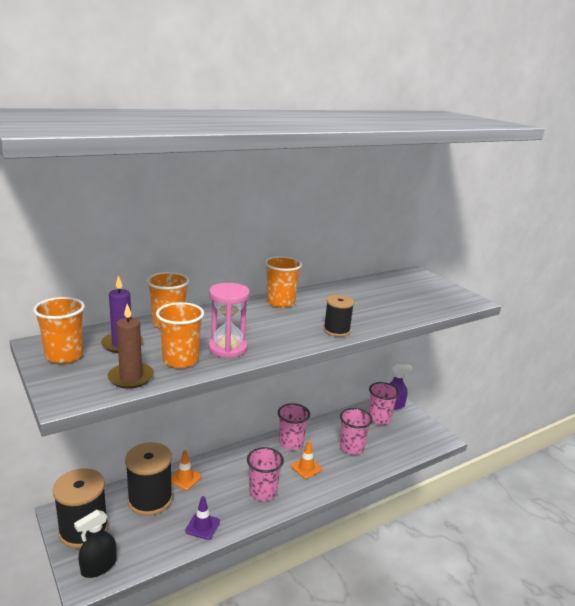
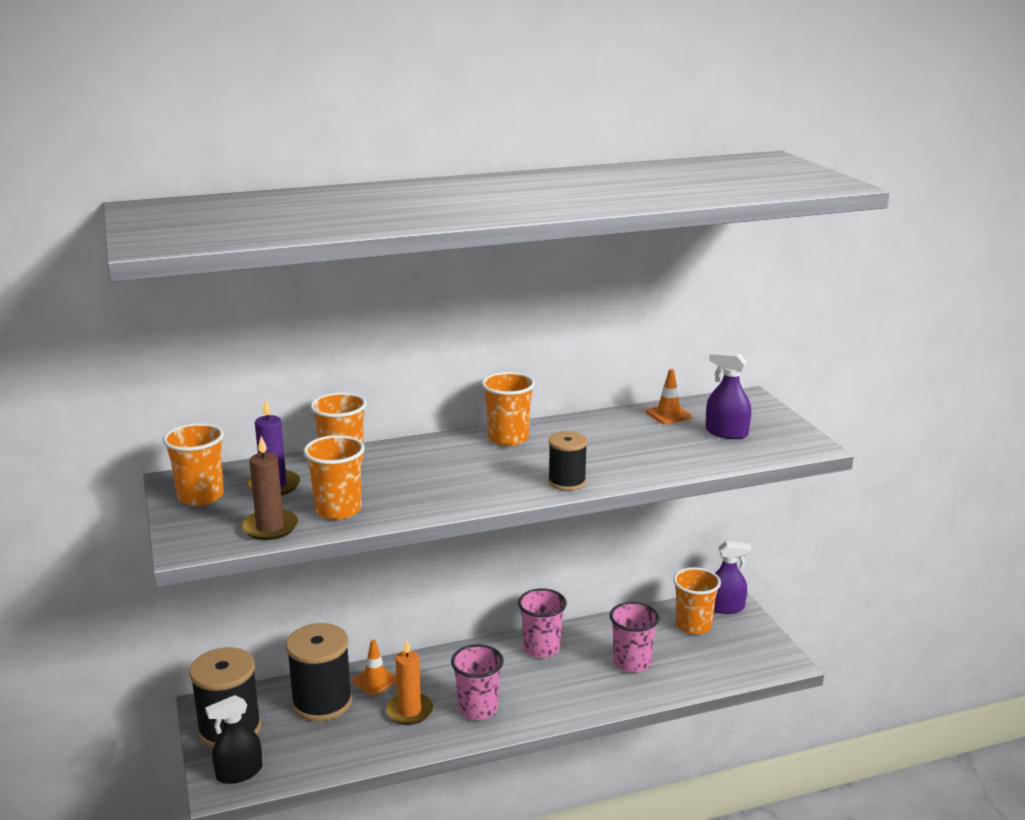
camera: 15 degrees right, 0 degrees up
(202, 526) = (382, 742): purple traffic cone -> none
(216, 499) = (409, 711): none -> orange candle
(227, 348) = (404, 498): pink hourglass -> none
(306, 468) = (552, 683): orange traffic cone -> orange traffic cone (668, 414)
(379, 419) = (693, 625): pink cup -> orange cup
(418, 294) = (726, 433): none -> purple spray bottle

